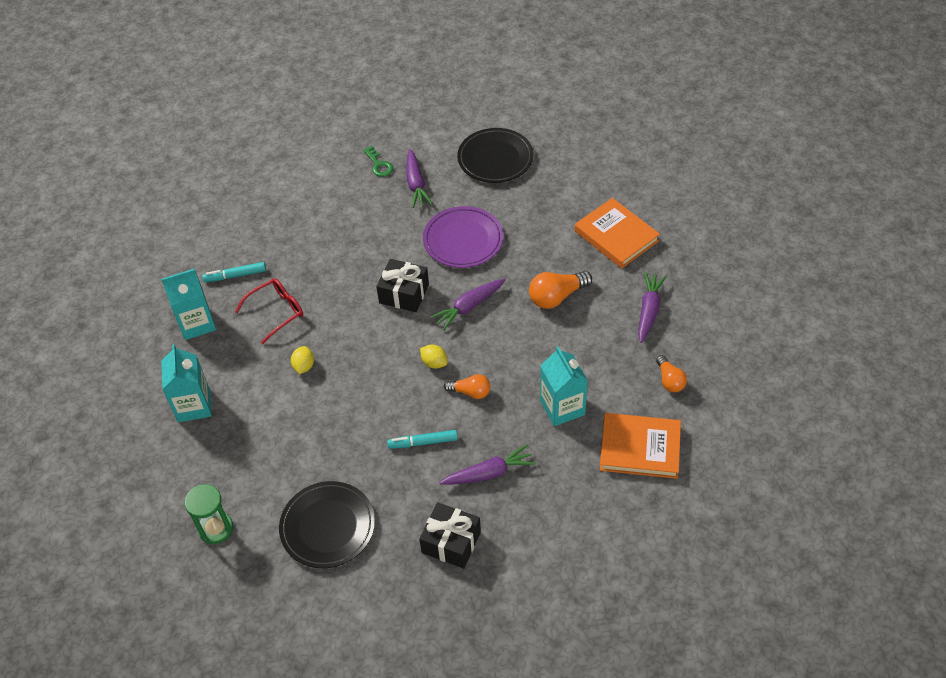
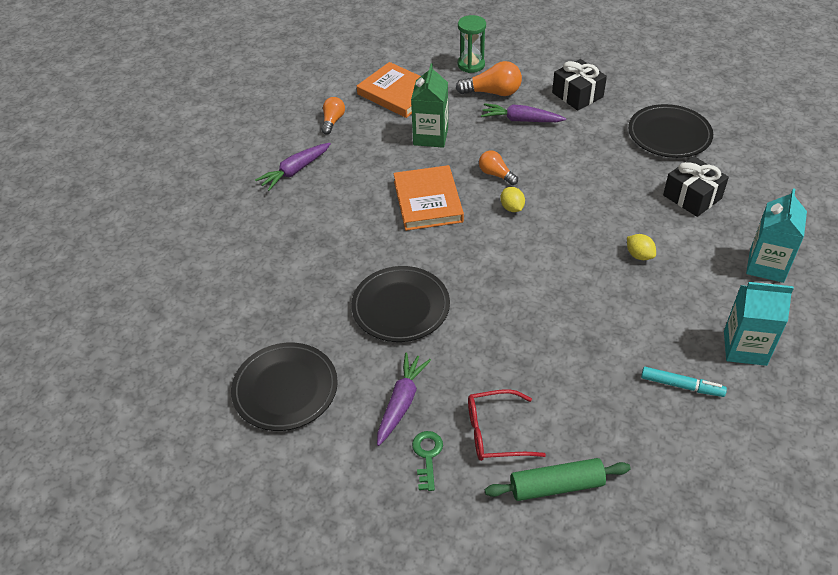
camera: 150 degrees left, 5 degrees down
(216, 528) = (766, 166): green hourglass -> green hourglass (471, 65)
(276, 312) = (647, 321): red glasses -> red glasses (495, 432)
(293, 184) = (556, 486): none -> green rolling pin
(304, 366) = (639, 255): yellow lemon -> yellow lemon turned 75 degrees counterclockwise
(404, 293) = (500, 280): black gift -> black gift (692, 197)
(423, 442) = (560, 157): turquoise marker -> none
(463, 240) = (400, 307): purple plate -> black plate
(468, 307) = (446, 240): purple carrot -> none
(556, 297) = (359, 214): orange light bulb -> orange light bulb (493, 92)
(562, 407) = (430, 136): turquoise carton -> green carton
(616, 236) = (253, 242): orange book -> orange book (428, 201)

